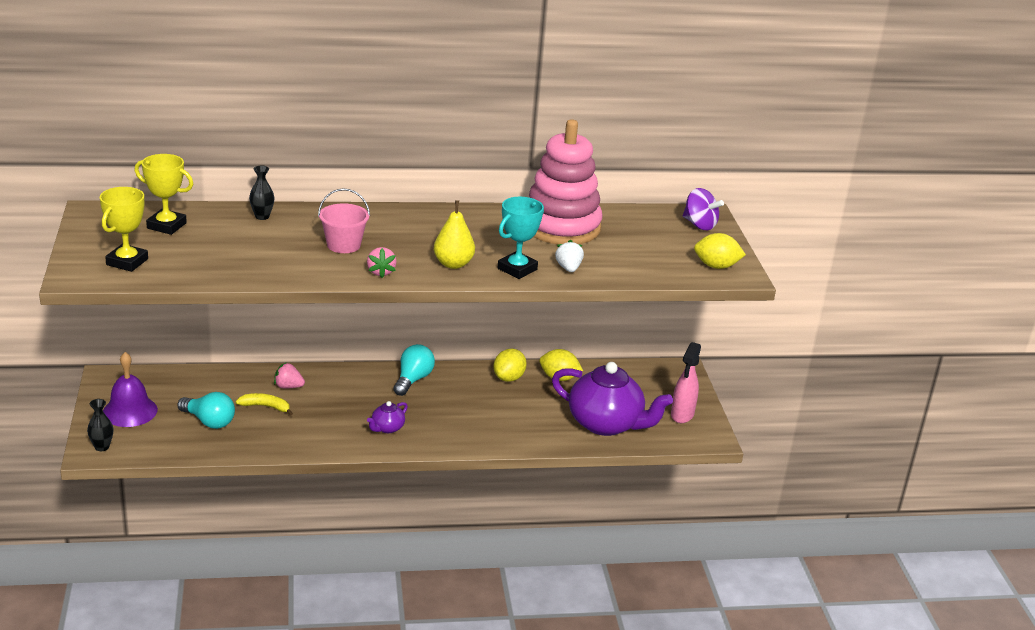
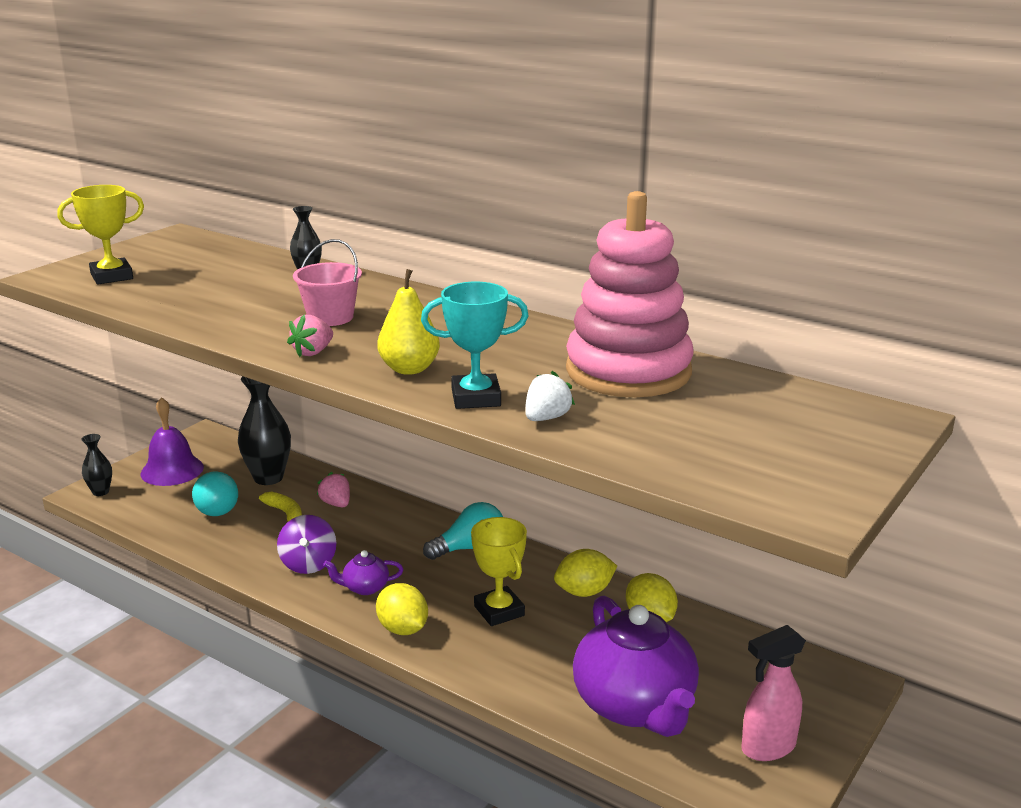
camera: 45 degrees right, 5 degrees down
(166, 226) = (208, 259): yellow trophy -> yellow trophy (499, 611)
(212, 388) = (268, 478): none -> black vase
(699, 225) = (855, 428): purple spinning top -> purple spinning top (308, 564)
(716, 266) = (788, 488): yellow lemon -> yellow lemon (403, 629)

